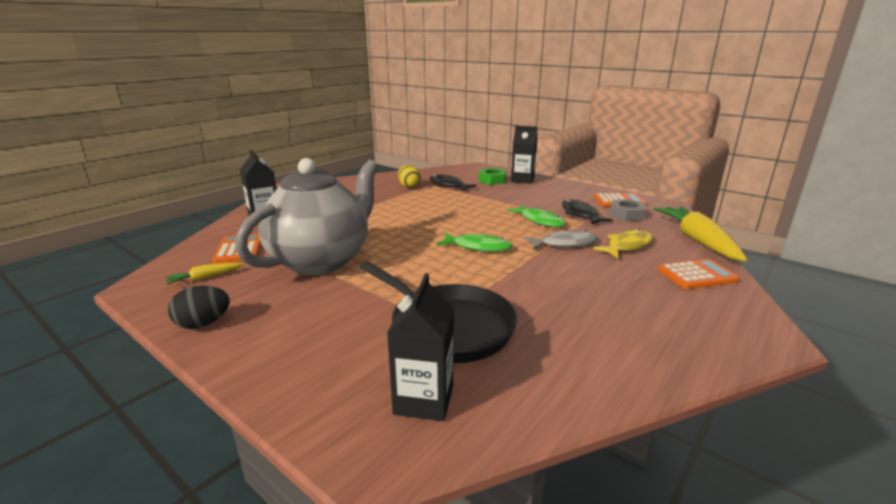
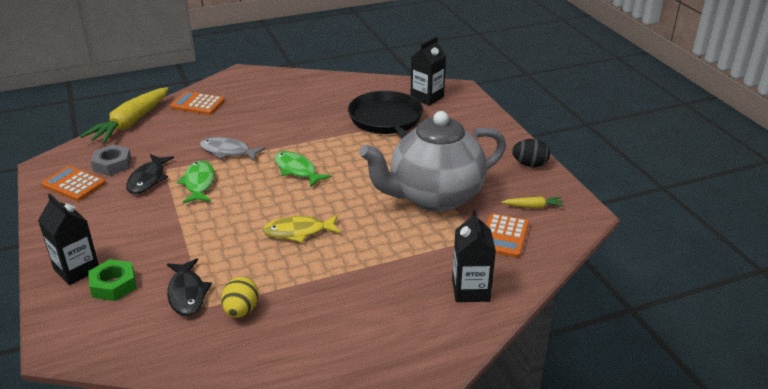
camera: 150 degrees left, 10 degrees up
(627, 246) = (188, 135): yellow fish -> yellow fish (298, 232)

